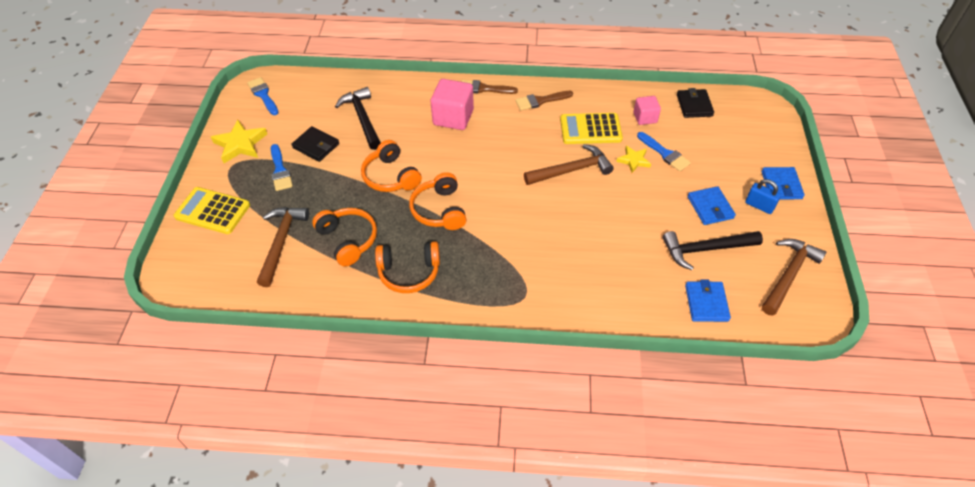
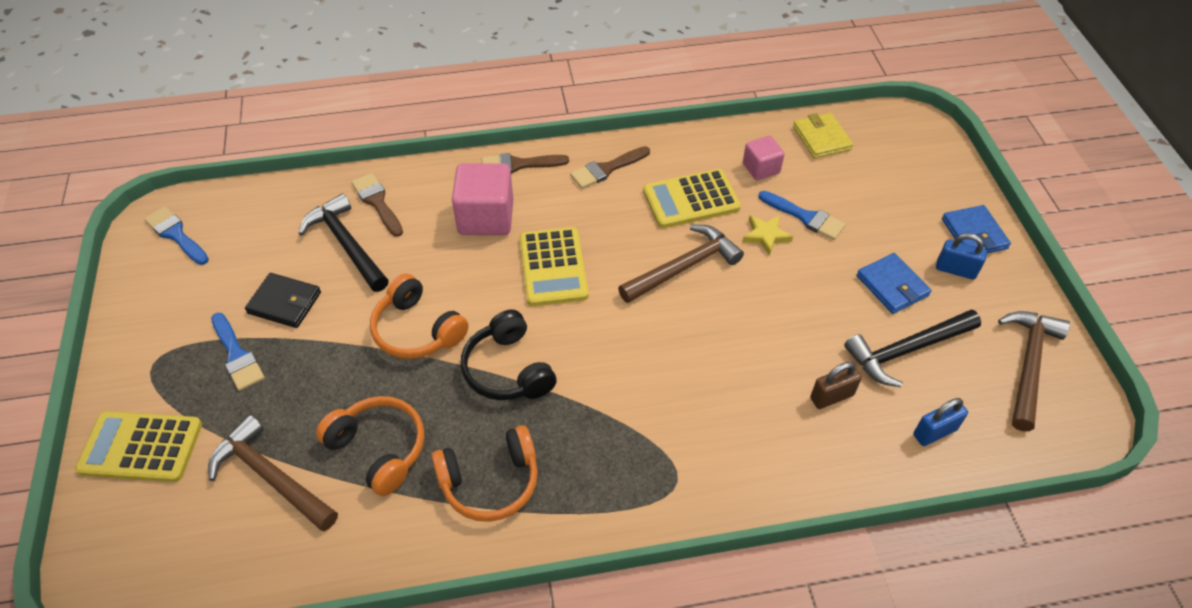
camera: 15 degrees left, 0 degrees up
(240, 144) = (159, 324): yellow star -> none
(281, 242) = (271, 476): brown hammer -> brown hammer turned 45 degrees counterclockwise
(388, 96) = (377, 202): none -> brown brush
(439, 210) = (508, 369): orange headphones -> black headphones
(486, 155) = (553, 267): none -> yellow calculator
(643, 267) = (831, 397): none -> brown padlock
(694, 105) = (821, 138): black wallet -> yellow wallet
(706, 303) = (934, 432): blue wallet -> blue padlock

